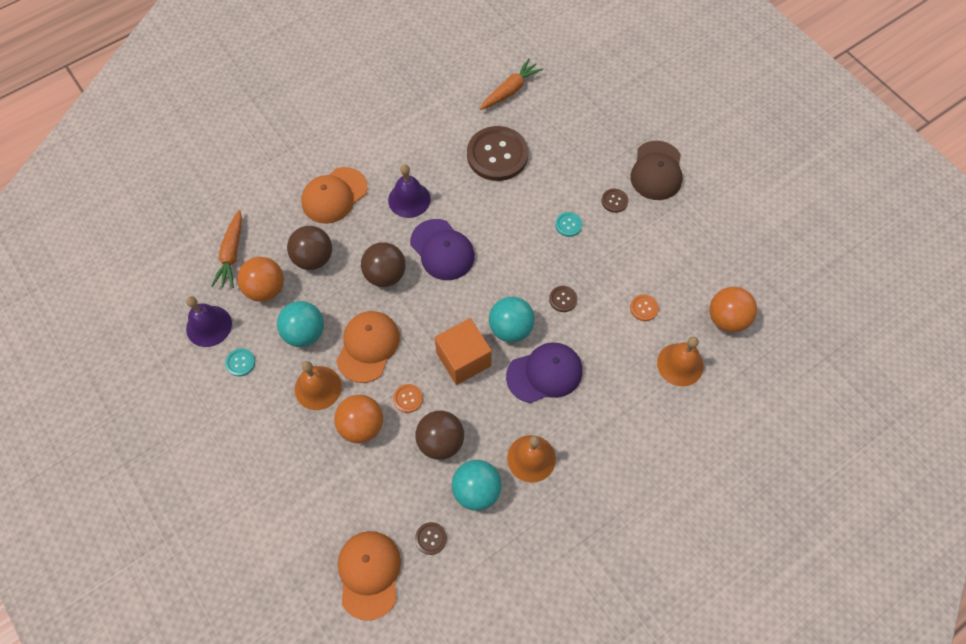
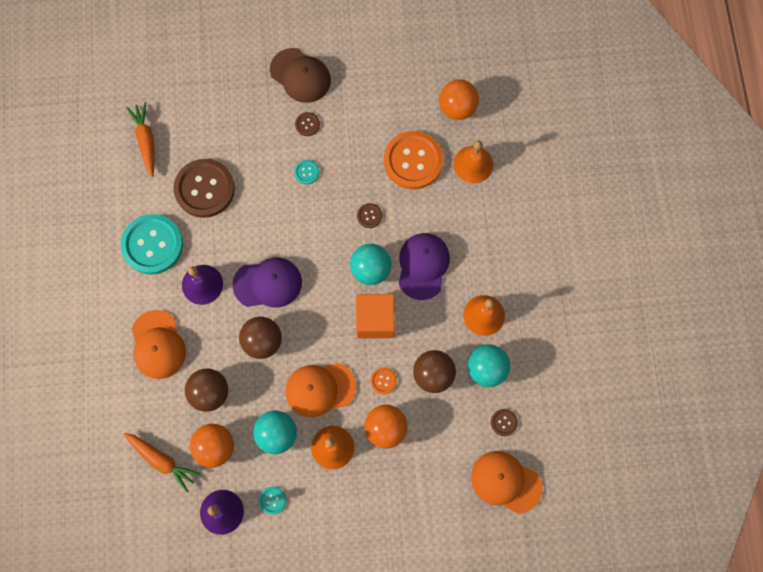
camera: 60 degrees left, 10 degrees up
(368, 347) = (320, 389): orange cap -> orange cap turned 60 degrees counterclockwise
(421, 144) = (152, 245): none -> turquoise button
(644, 308) = (413, 161): orange button -> orange button, size x2.38

